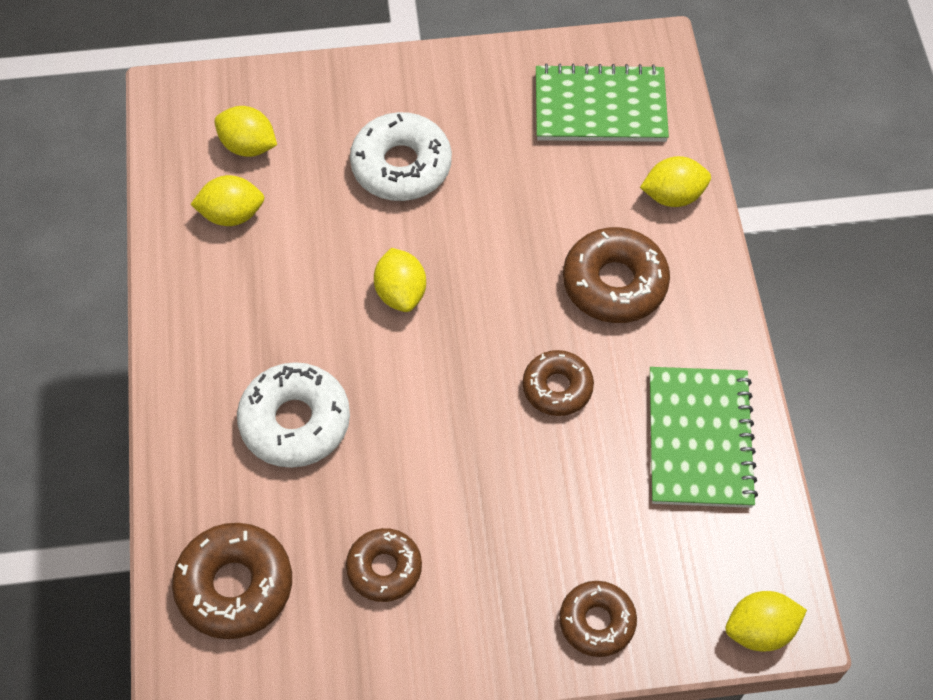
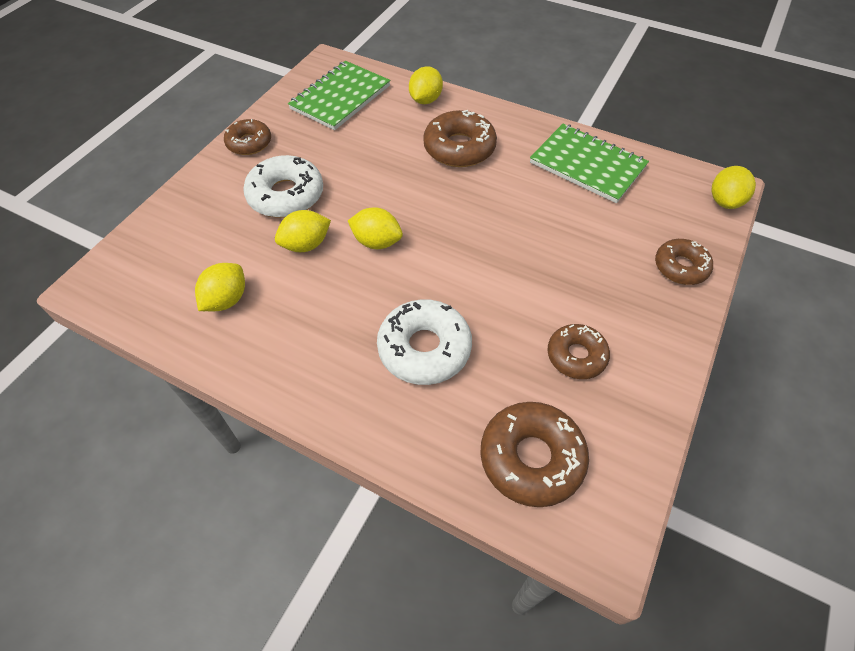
camera: 55 degrees left, 5 degrees down
(248, 146) = (183, 262): yellow lemon -> yellow lemon (306, 245)
(557, 388) = (507, 205): brown donut -> brown donut (249, 143)

